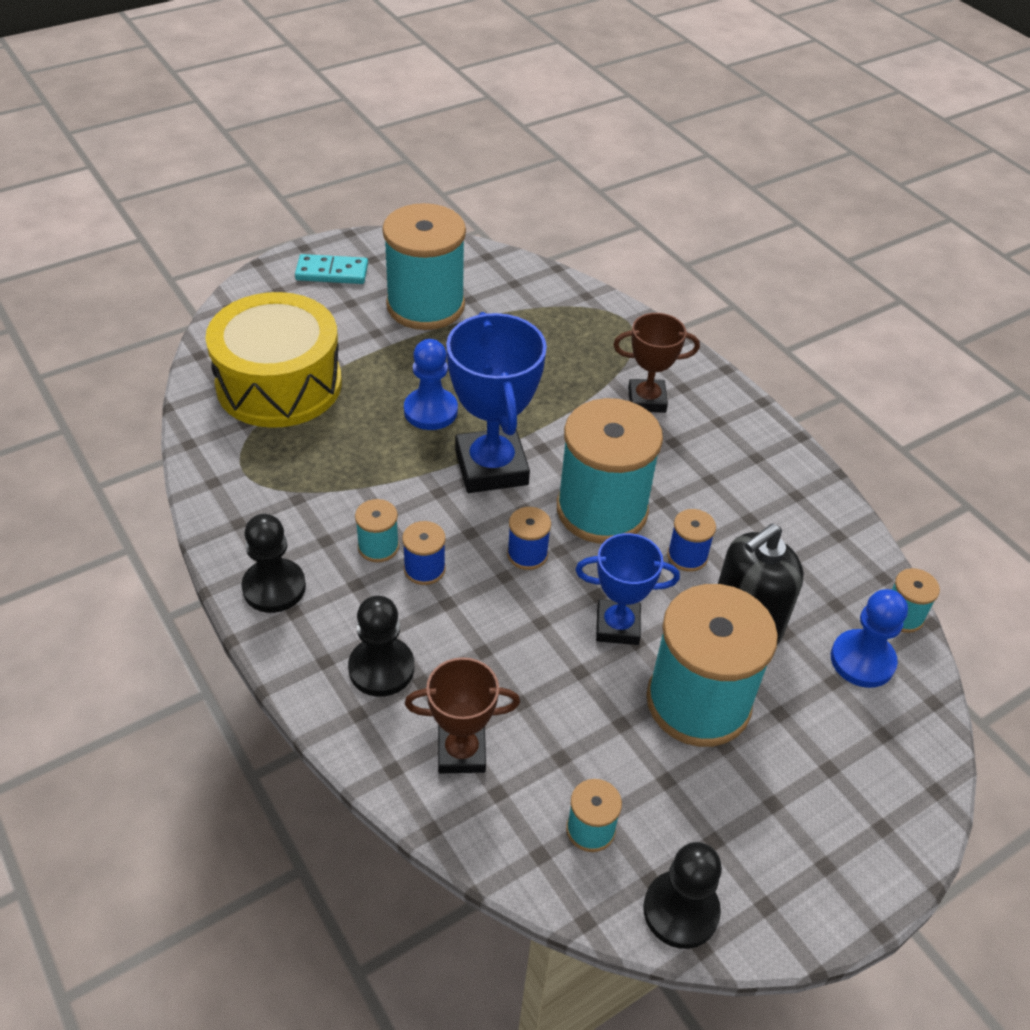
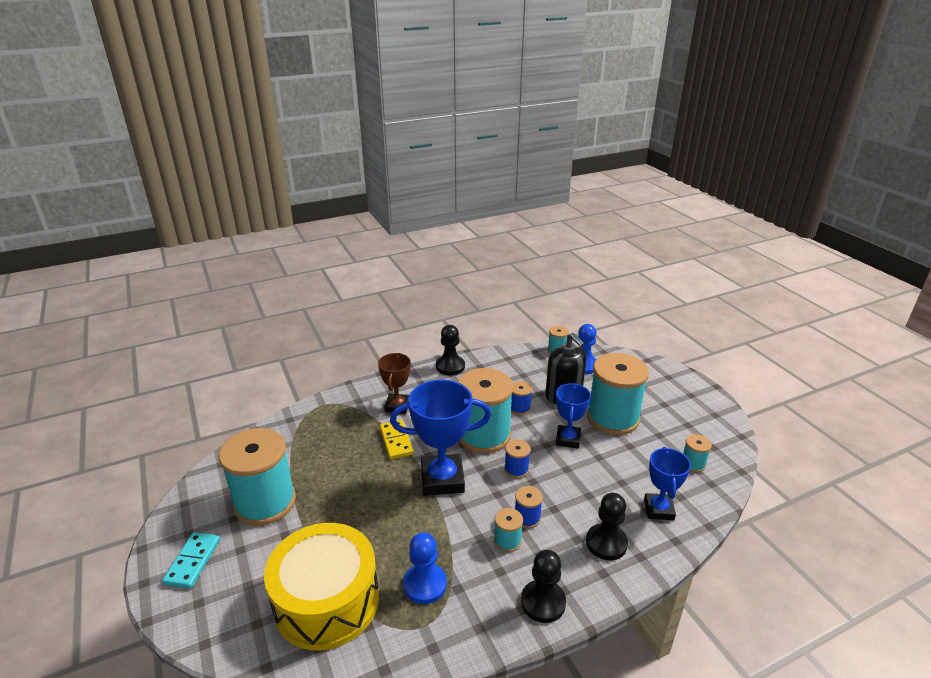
camera: 80 degrees left, 15 degrees down
(430, 411) = (382, 506): blue pawn -> blue pawn (425, 584)
(461, 752) = (658, 509): brown trophy -> blue trophy
(564, 408) = (396, 441): none -> yellow domino
(680, 911) = (726, 440): black pawn -> black pawn (450, 366)

